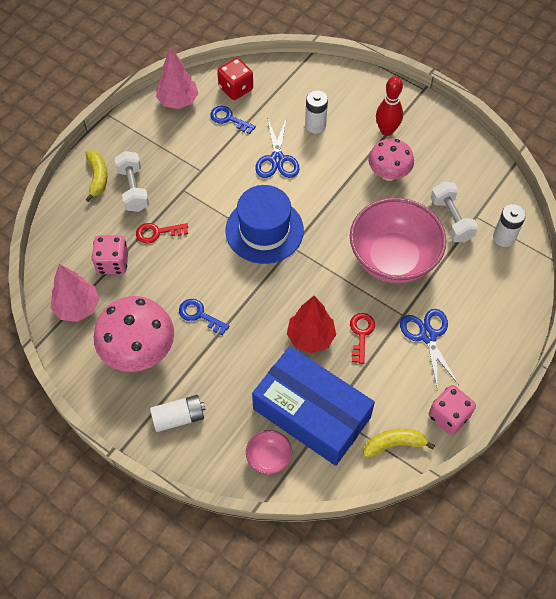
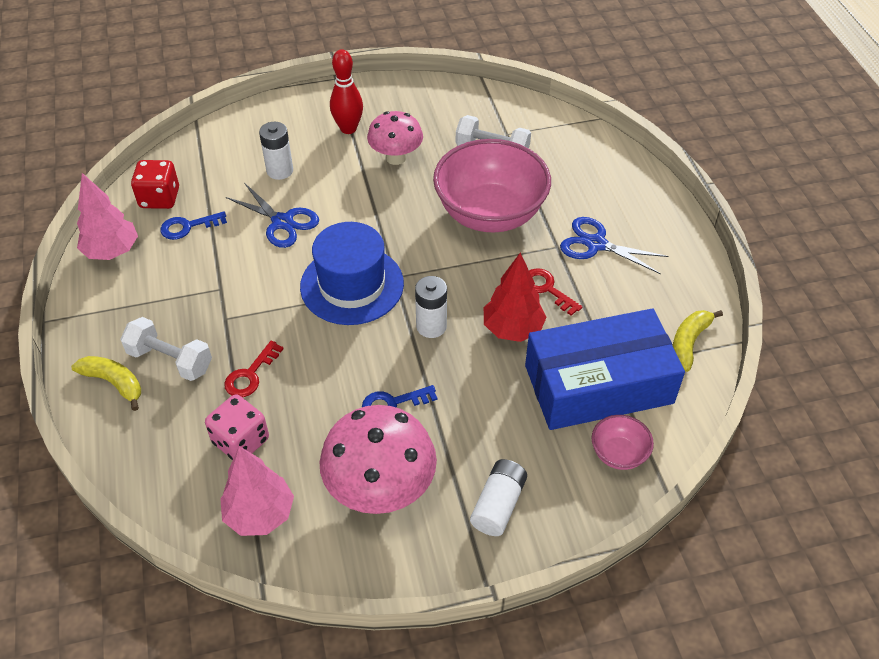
camera: 50 degrees left, 10 degrees down
(449, 416) = (693, 284): pink dice -> none
(504, 238) = (547, 131): white battery -> white battery (431, 326)

